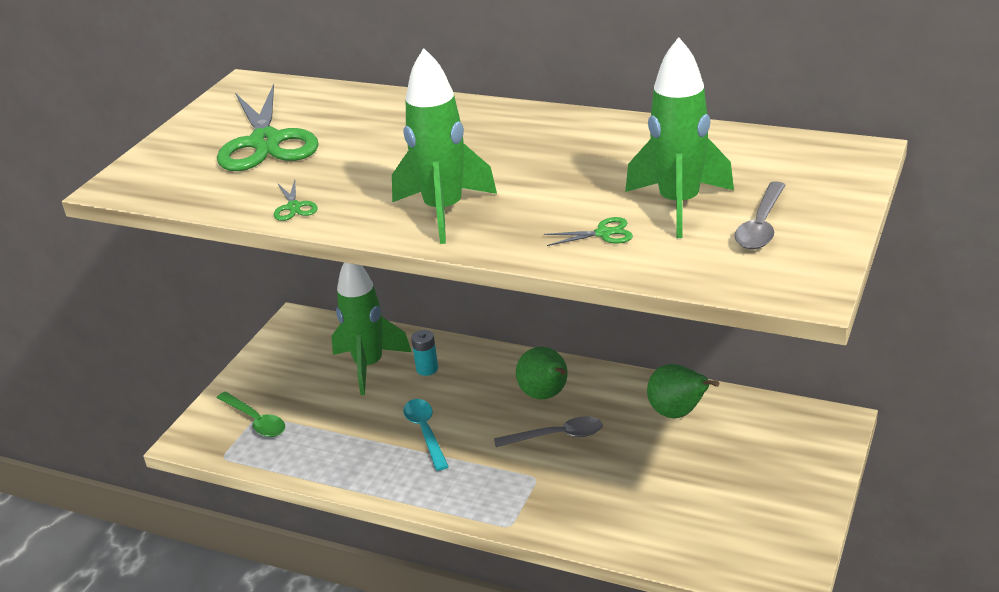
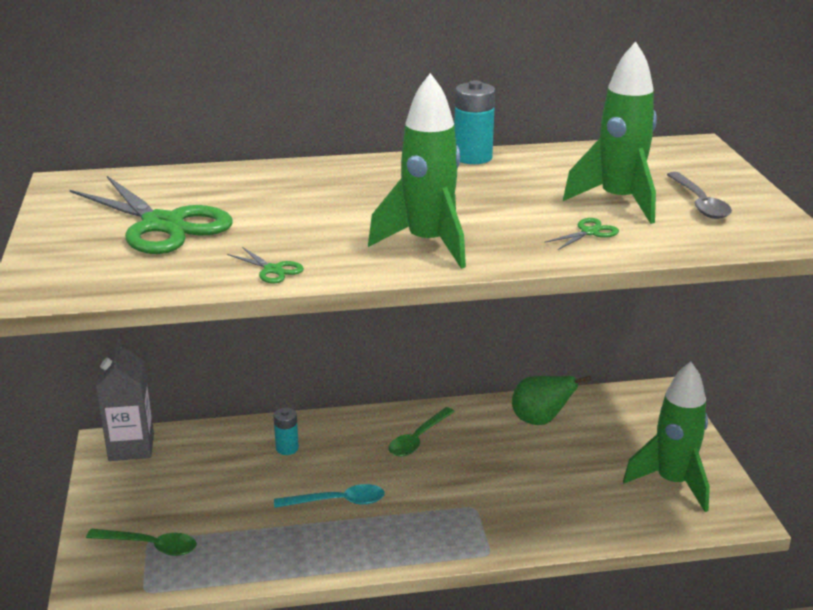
camera: 35 degrees left, 5 degrees down
(310, 330) = (131, 447): none -> grey carton
(369, 366) = (226, 462): green rocket -> green rocket (672, 483)
(425, 432) = (337, 502): turquoise spoon -> turquoise spoon turned 135 degrees clockwise
(545, 395) = (418, 439): green pear -> green spoon
(556, 436) = (459, 468): grey spoon -> none
(604, 122) = (473, 157): none -> turquoise battery

